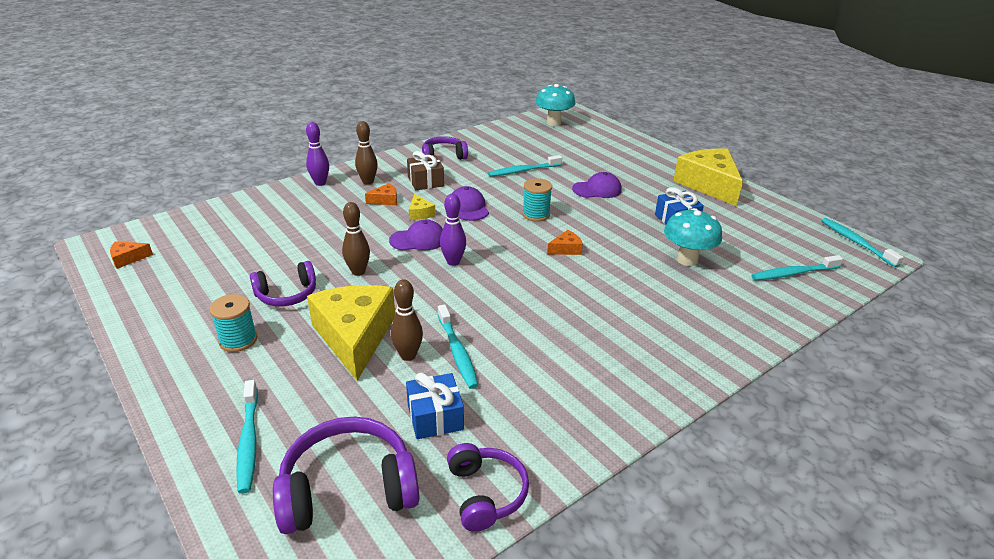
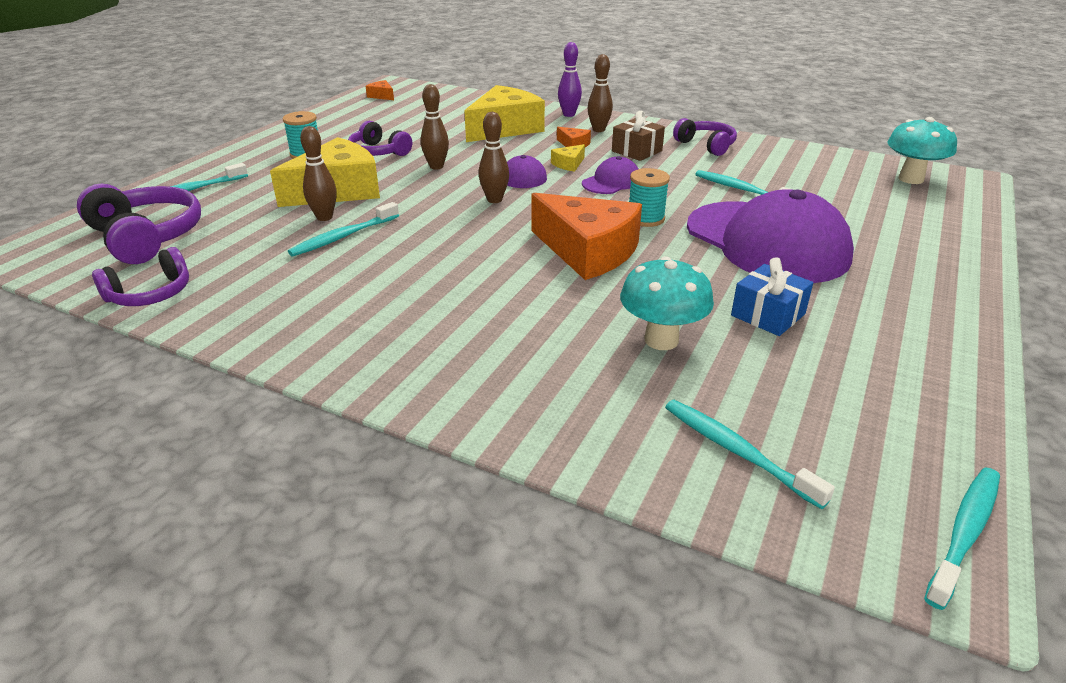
camera: 65 degrees right, 0 degrees up
(435, 417) = (244, 249): blue gift -> none
(453, 262) = (494, 200): purple bowling pin -> brown bowling pin
(566, 249) = (588, 251): orange cheese -> orange cheese, size x2.42
(597, 189) = (766, 242): purple cap -> purple cap, size x2.23
(708, 185) = (931, 327): yellow cheese -> yellow cheese (504, 128)

